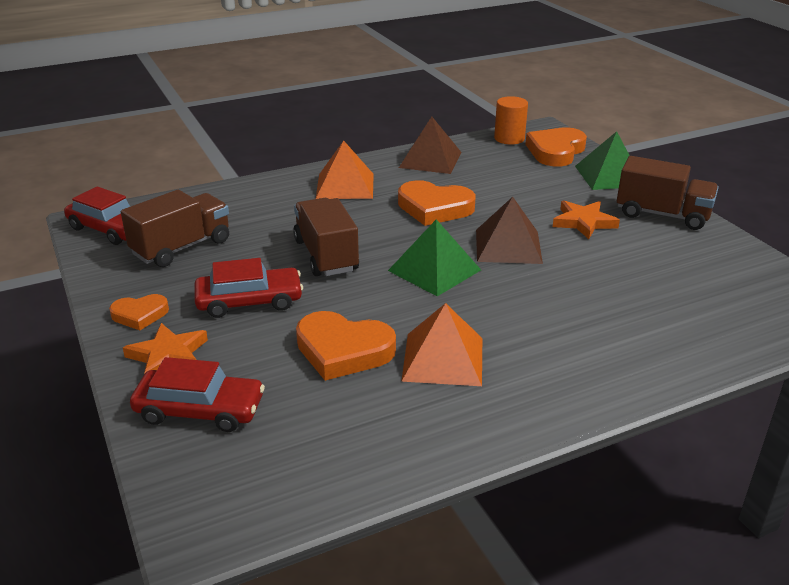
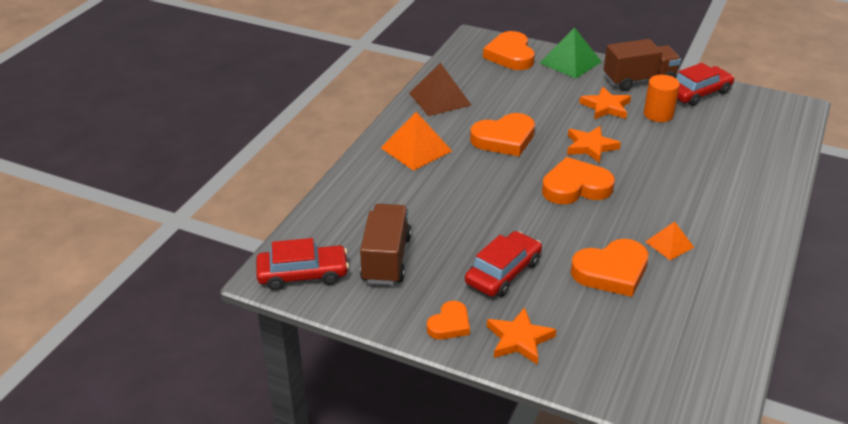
camera: 40 degrees left, 5 degrees up
(200, 410) = (597, 359): red car -> red car (698, 93)
(326, 255) = (495, 212): brown truck -> none
(434, 270) = (575, 187): green pyramid -> orange heart
(443, 359) = (669, 244): orange pyramid -> orange pyramid, size x0.59
(508, 246) = (590, 147): brown pyramid -> orange star
(509, 138) = (464, 56): orange cylinder -> orange cylinder (658, 114)

